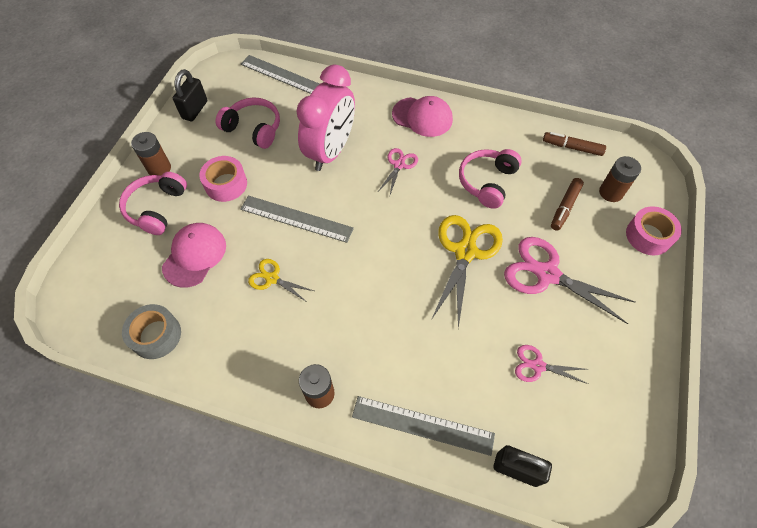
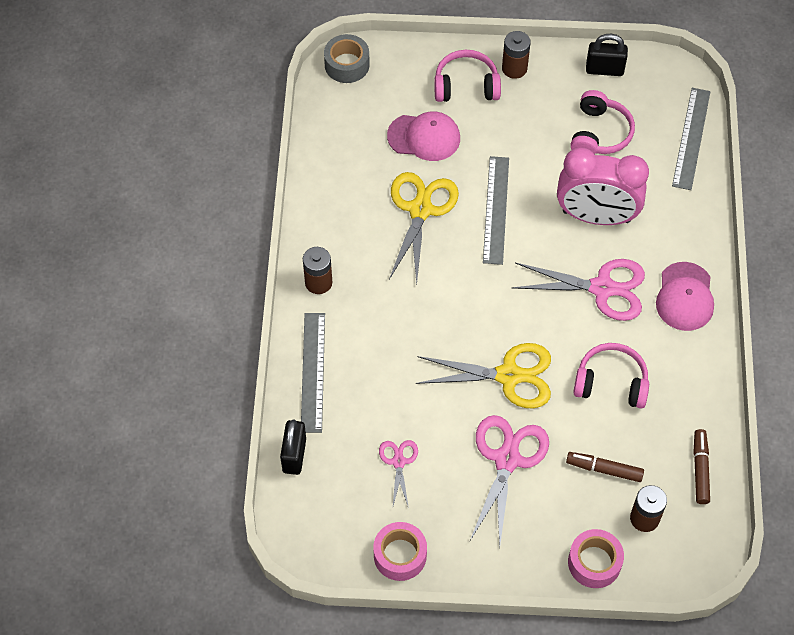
camera: 75 degrees right, 0 degrees up
(156, 335) = (335, 138): grey tape -> grey tape (347, 64)
(226, 184) = (516, 133): pink tape -> pink tape (400, 555)
(272, 278) = (420, 210): yellow scissors -> yellow scissors, size x1.88
(399, 165) = (602, 288): pink scissors -> pink scissors, size x1.88

